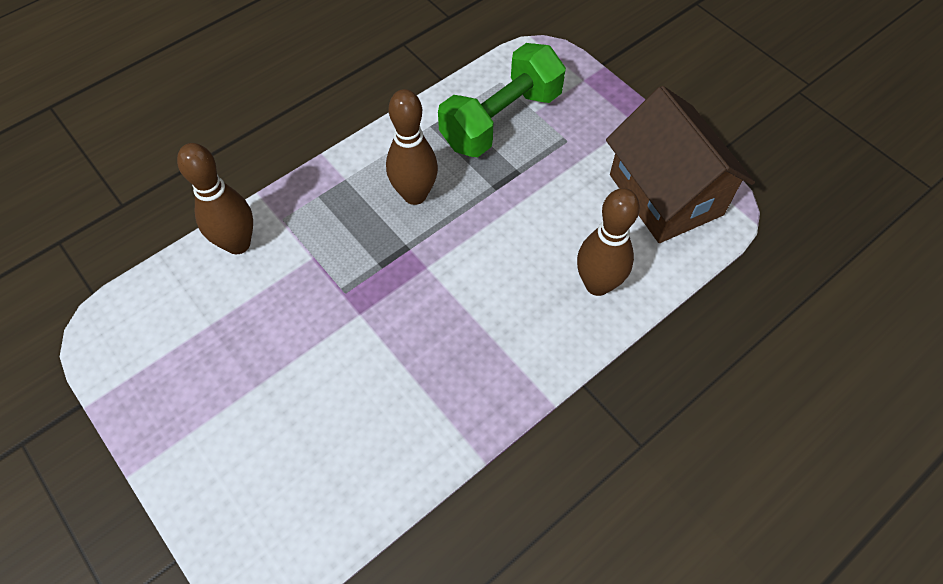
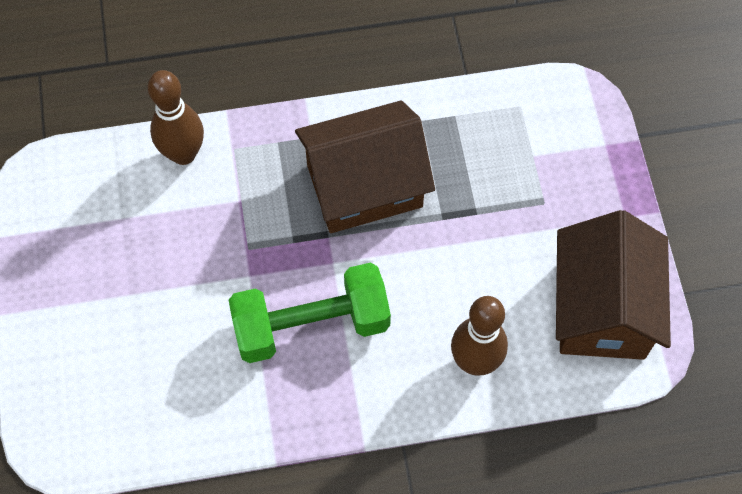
camera: 30 degrees right, 5 degrees up
(415, 195) = (364, 186): brown bowling pin -> brown house
(501, 120) = (494, 148): green dumbbell -> green dumbbell (311, 325)

